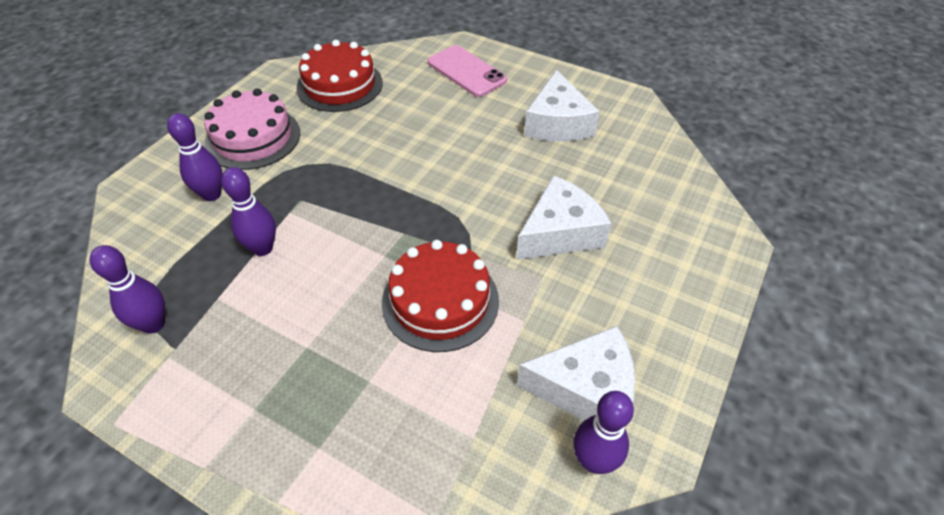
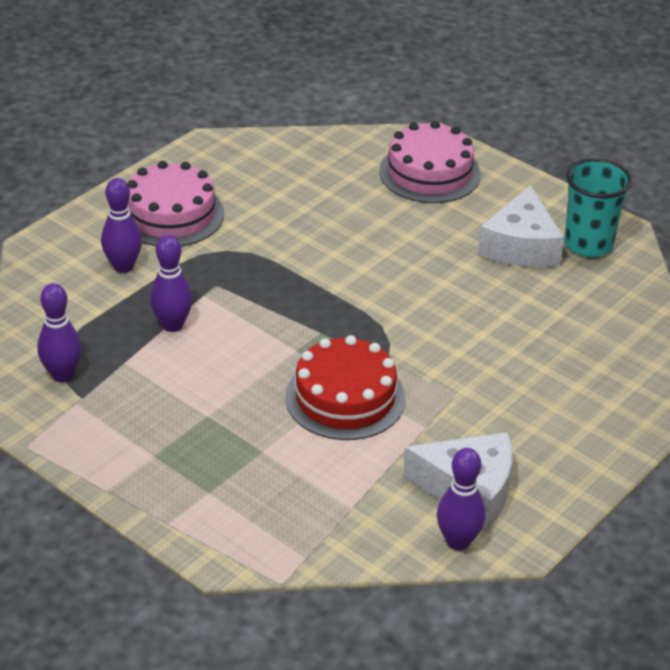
camera: 10 degrees right, 10 degrees down
(340, 85) = (276, 169): red cake -> none
(466, 71) = (429, 173): pink phone -> pink cake
(560, 233) = (487, 356): white cheese -> none
(611, 114) = (588, 244): none -> turquoise cup

